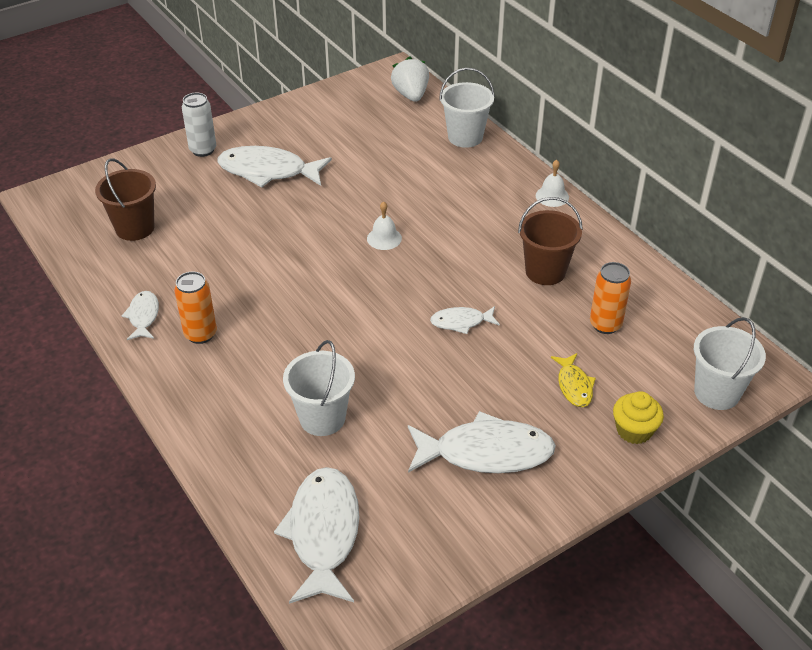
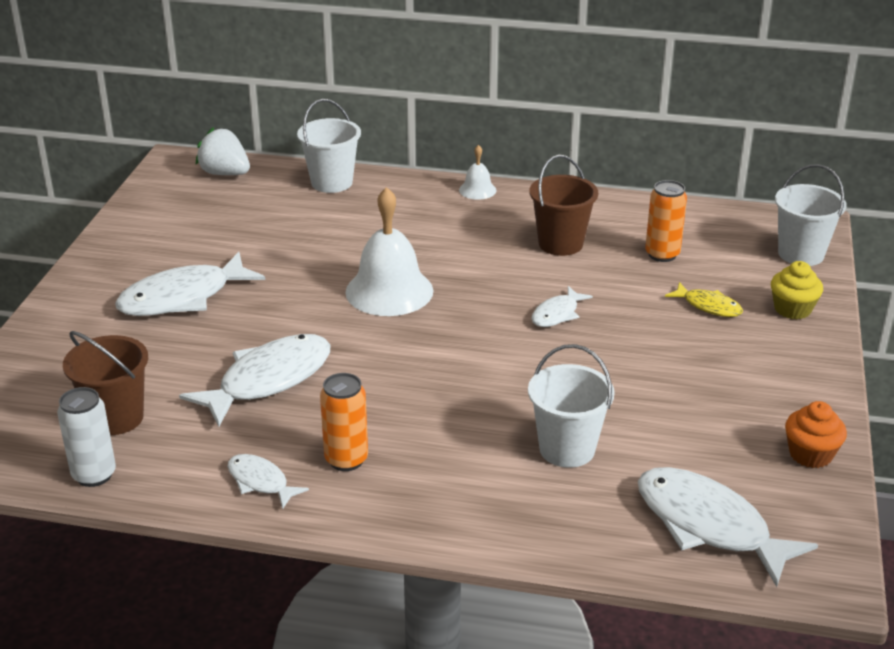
camera: 45 degrees left, 10 degrees down
(203, 150) = (77, 315): white can -> white can (94, 475)
(384, 238) = (389, 291): white bell -> white bell, size x2.07
(465, 541) = (810, 454): none -> orange cupcake
(485, 452) = (725, 388): white fish -> white fish (268, 380)

